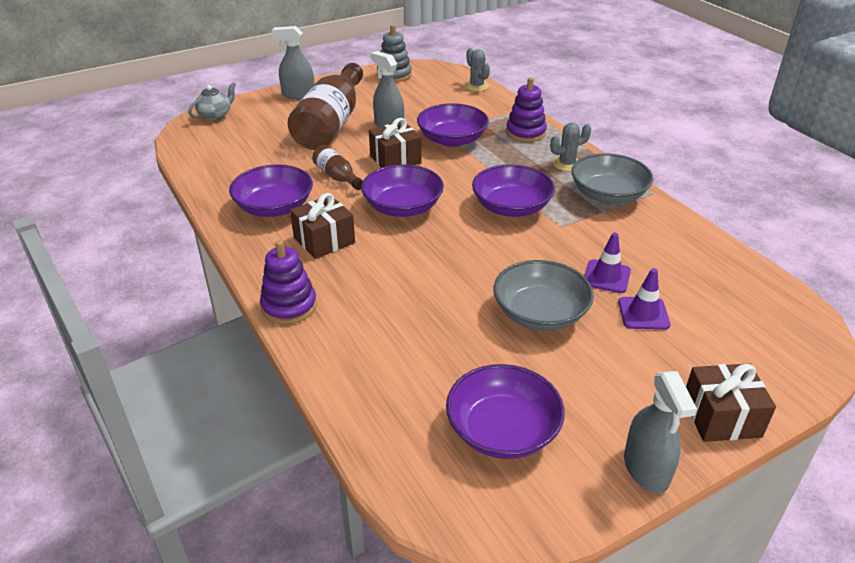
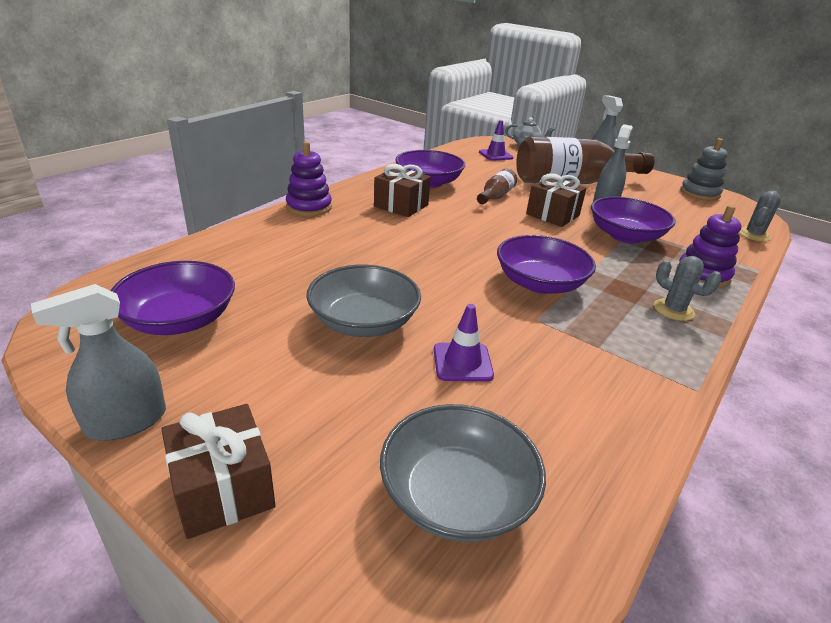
camera: 65 degrees right, 5 degrees down
(403, 207) = (480, 229): purple bowl -> none
(608, 195) = (642, 348): grey bowl -> grey bowl (457, 495)
(643, 313) = (407, 399): purple traffic cone -> purple traffic cone (495, 155)

